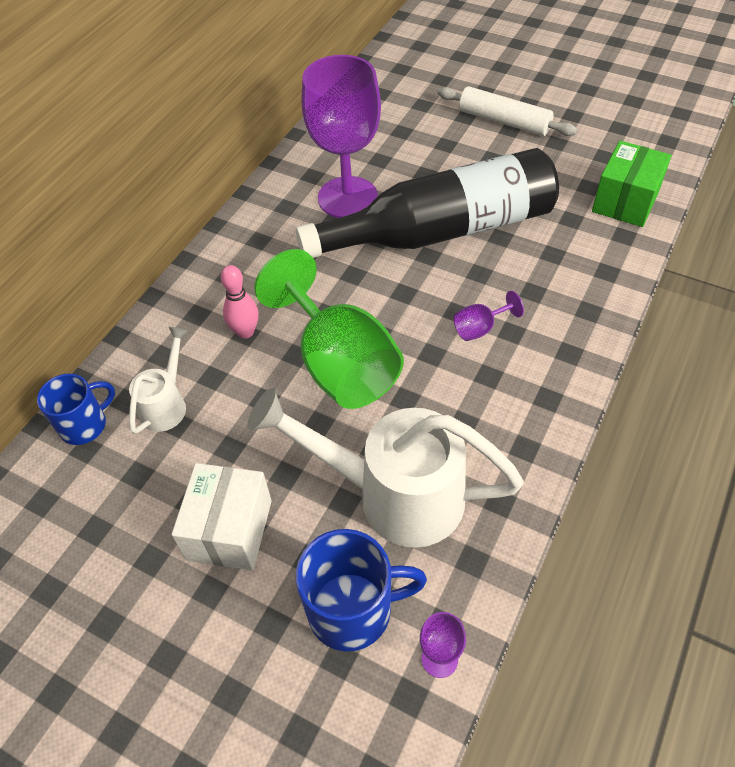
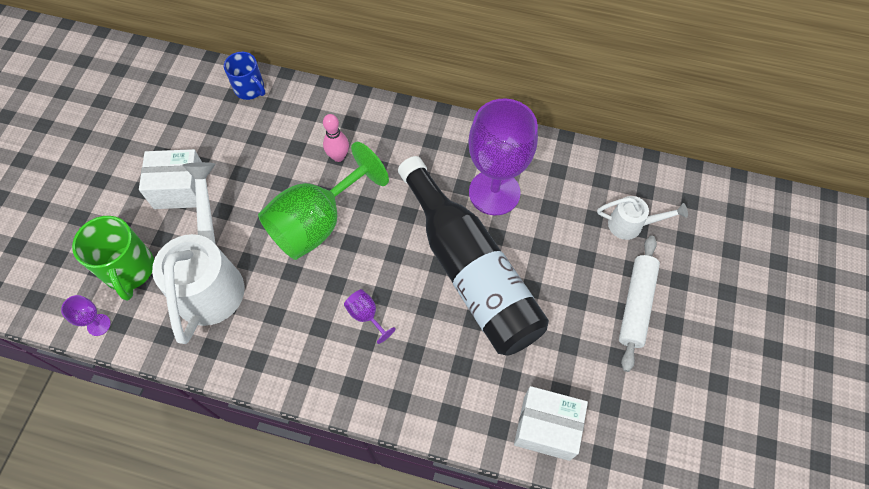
camera: 75 degrees right, 10 degrees up
(167, 403) = (271, 128): white watering can -> white watering can (632, 225)
(352, 610) = (129, 269): blue mug -> green mug
(625, 201) = (546, 428): green box -> white box

